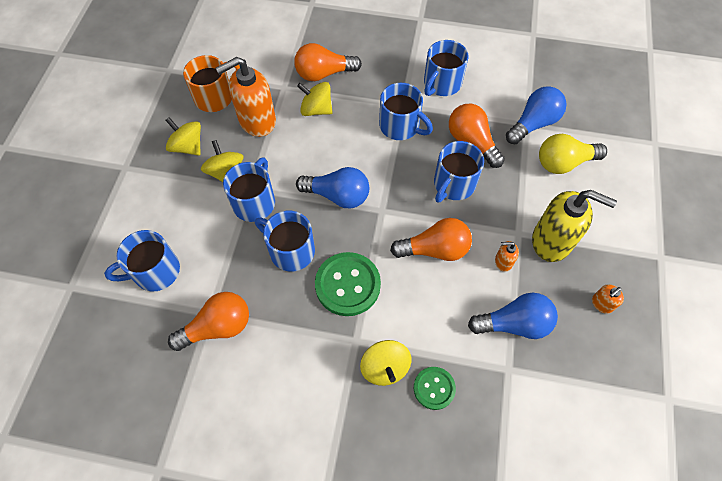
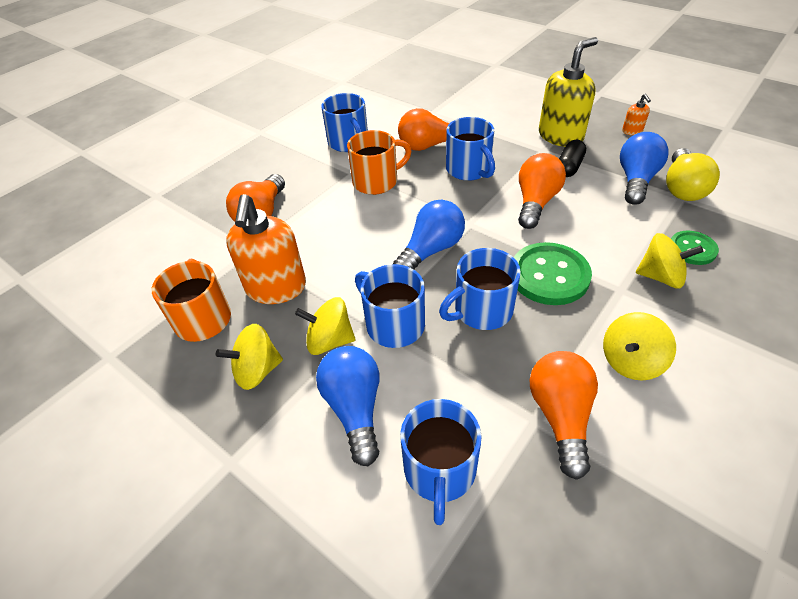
camera: 60 degrees left, 15 degrees down
(316, 109) = (304, 233): yellow spinning top -> yellow spinning top (630, 361)
(400, 126) = (377, 181): blue mug -> orange mug
(503, 262) = (569, 167): orange soap dispenser -> black capsule
(533, 123) = (435, 109): blue light bulb -> blue light bulb (355, 408)
(564, 163) = (486, 107): yellow light bulb -> yellow light bulb (682, 188)

